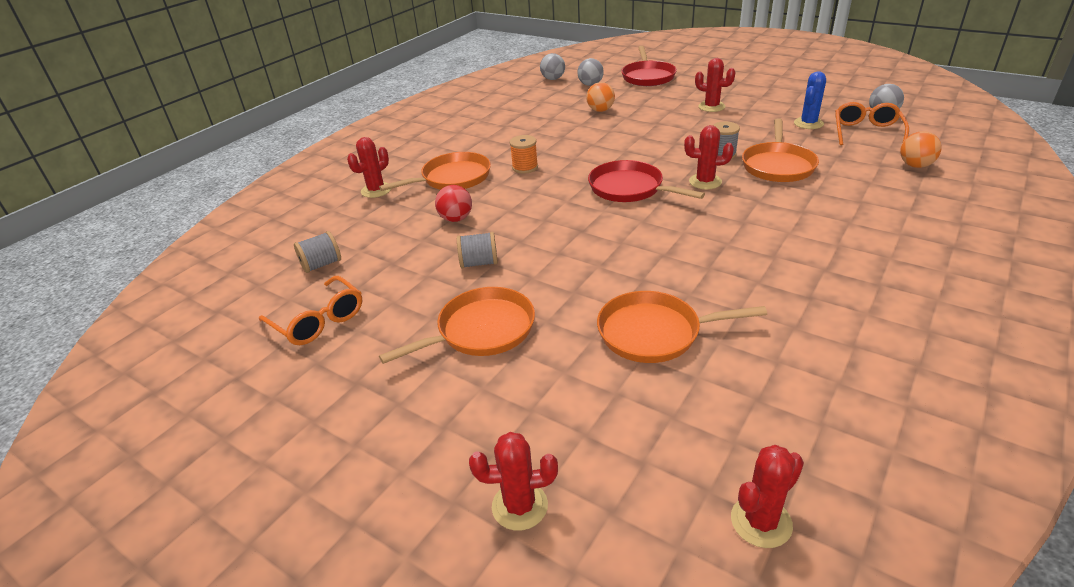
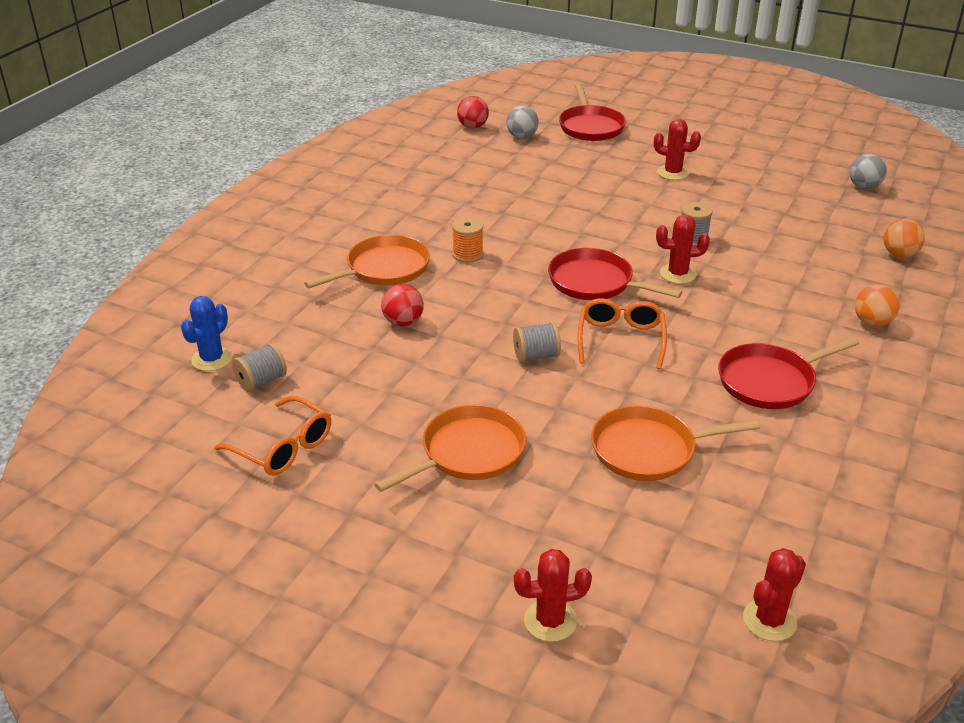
camera: 10 degrees left, 0 degrees up
(376, 190) = (294, 285): red cactus -> none
(479, 263) = (445, 376): grey spool -> grey spool (536, 356)
(553, 79) = (473, 127): grey ball -> red ball
(600, 110) = (541, 175): orange ball -> orange ball (872, 322)
(778, 165) = (755, 253): orange pan -> none
(783, 272) = (770, 381): none -> red pan
(808, 123) = (784, 198): blue cactus -> blue cactus (212, 359)
(866, 132) = (847, 211): orange glasses -> orange glasses (620, 339)

